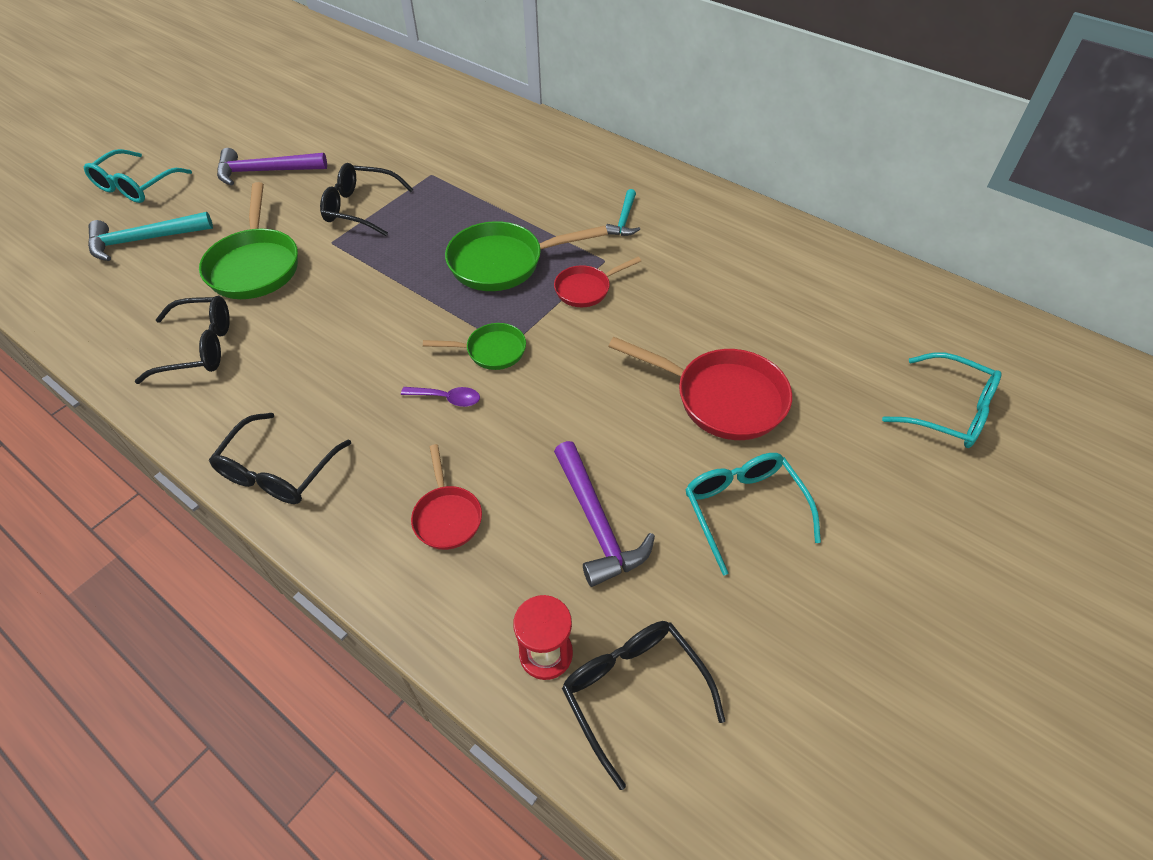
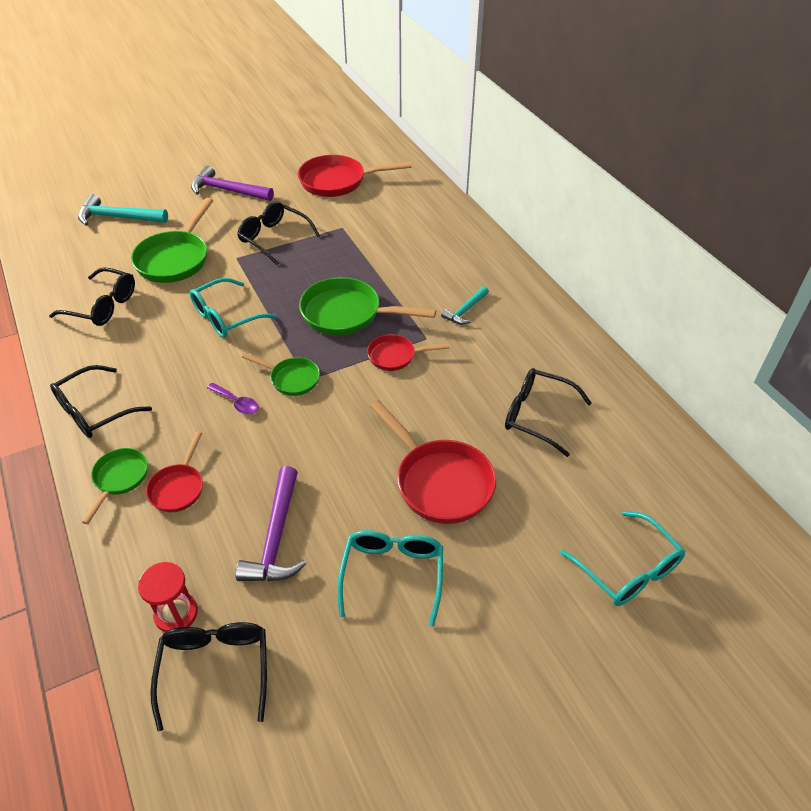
camera: 25 degrees right, 5 degrees down
(135, 186) = (137, 176): turquoise glasses -> turquoise glasses (226, 317)
(368, 535) = (119, 479): none -> green pan
(391, 127) = (338, 181): none -> red pan
(766, 299) = (536, 415): none -> black glasses

